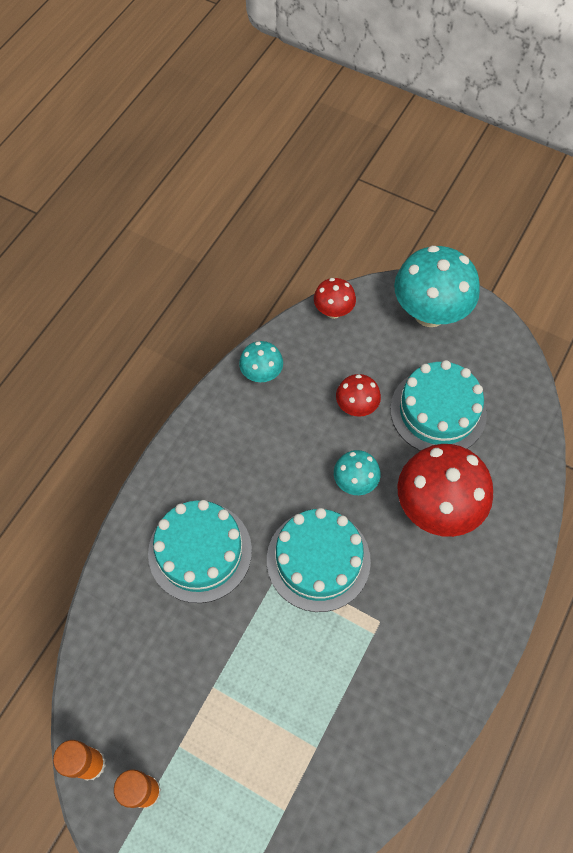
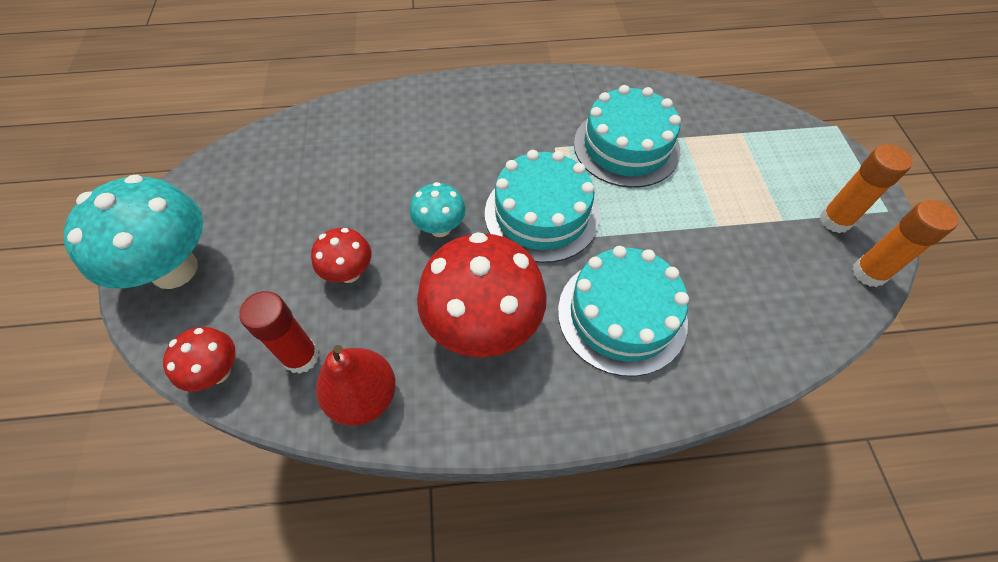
camera: 125 degrees left, 5 degrees down
(261, 374) = (363, 397): turquoise mushroom -> red pear
(312, 354) = (301, 357): none -> red glue stick
(436, 508) = (420, 157): red mushroom -> red mushroom (483, 326)
(438, 411) = (311, 202): turquoise cake -> turquoise cake (626, 147)

